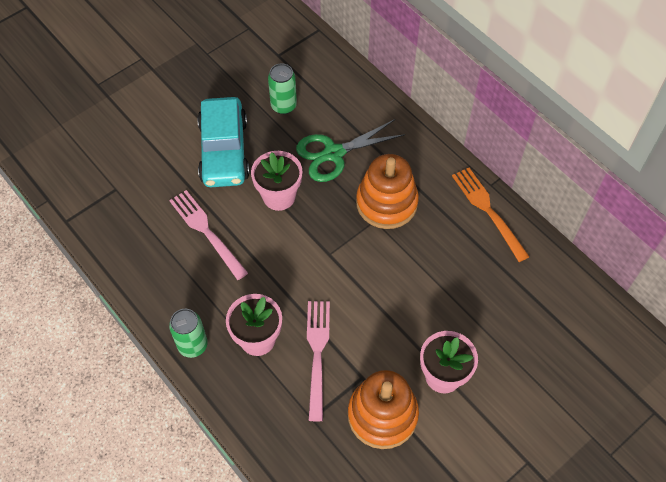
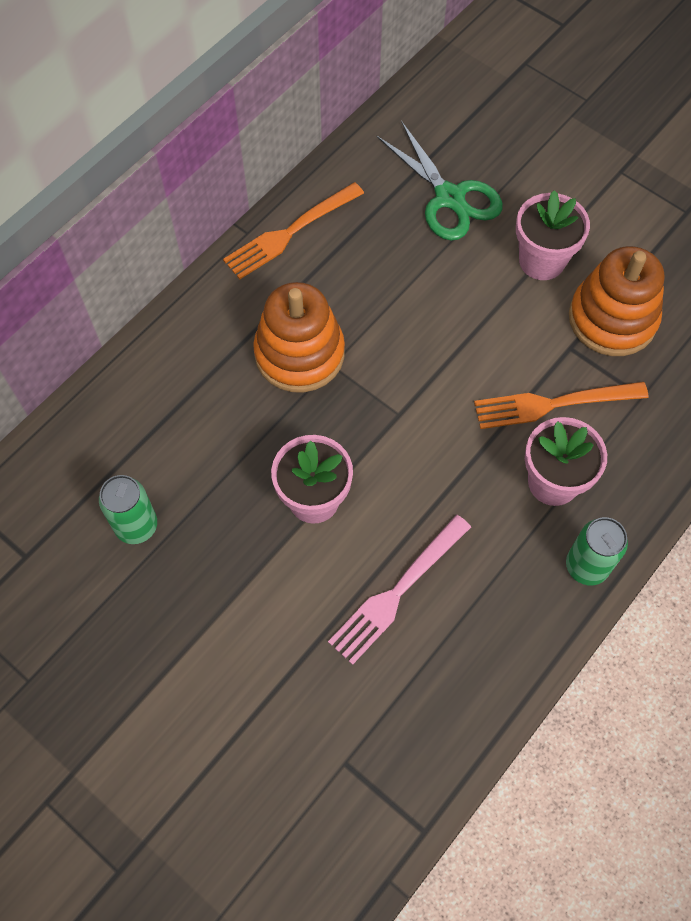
camera: 100 degrees left, 5 degrees up
(224, 151) = (241, 600): turquoise car -> none
(317, 354) = (553, 404): pink fork -> orange fork
(334, 153) = (222, 436): green scissors -> green scissors (449, 197)

